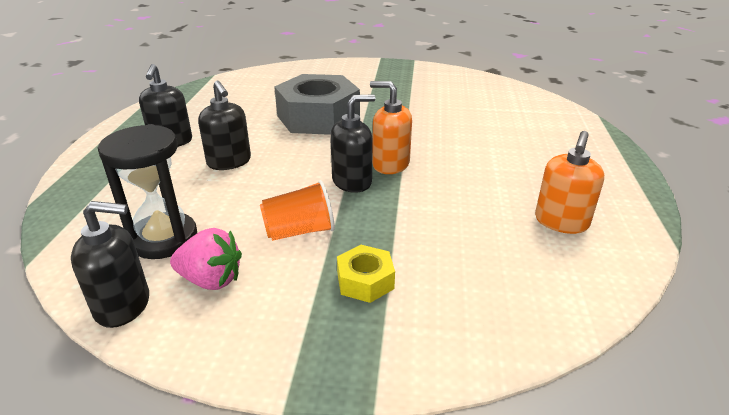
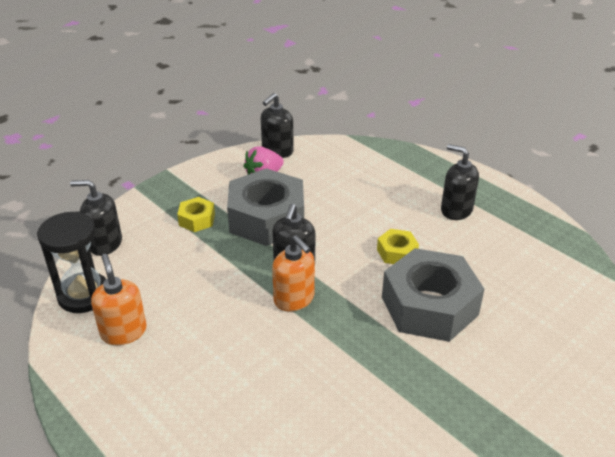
camera: 130 degrees right, 5 degrees up
(164, 239) = (319, 173): black hourglass -> black hourglass (84, 295)
(229, 162) = (389, 224): black soap dispenser -> black soap dispenser (105, 243)
(269, 146) = (397, 252): none -> yellow nut
(299, 231) = (267, 218): orange cup -> grey nut
(390, 164) = (294, 299): orange soap dispenser -> orange soap dispenser turned 75 degrees clockwise

